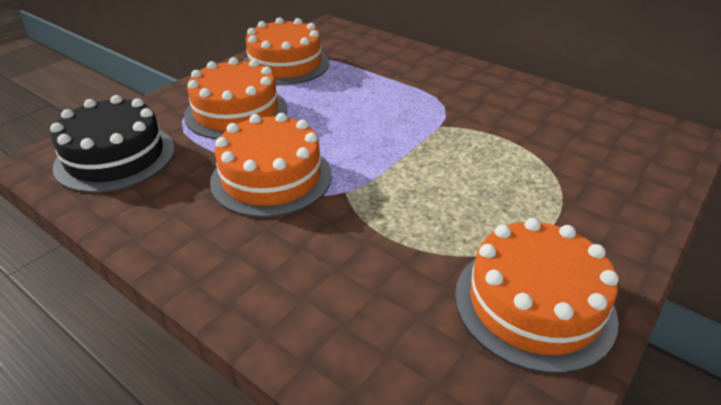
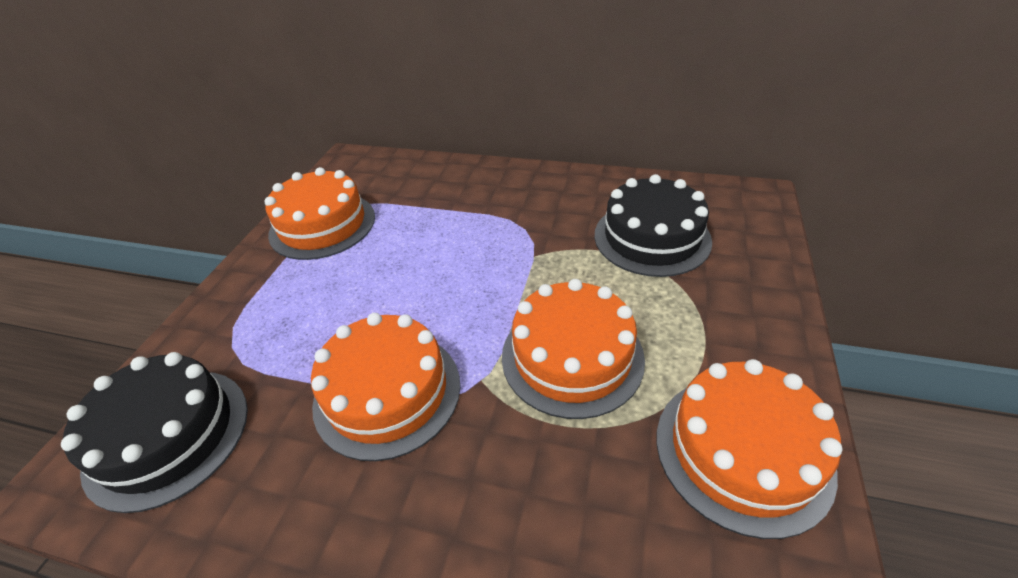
camera: 20 degrees left, 5 degrees up
(236, 112) = (296, 311): orange cake -> orange cake (572, 356)
(555, 140) = (651, 237): none -> black cake

